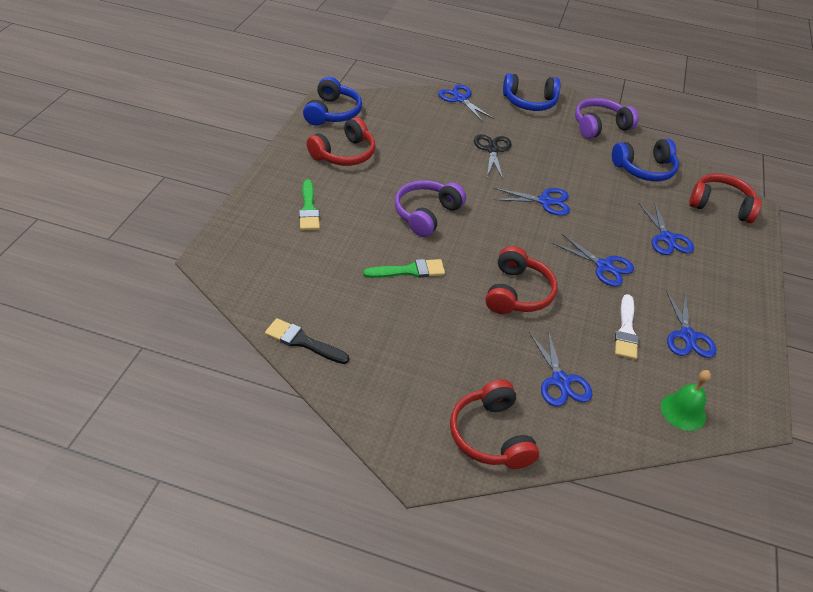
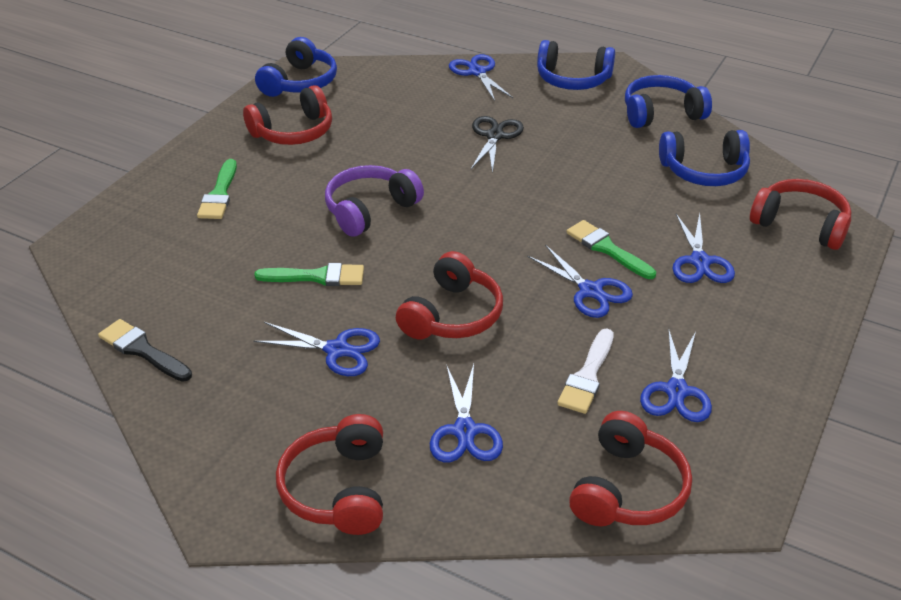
camera: 15 degrees right, 5 degrees down
(545, 201) = (541, 204): blue scissors -> blue scissors (337, 350)
(600, 126) = (661, 113): purple headphones -> blue headphones
(603, 233) = (607, 249): none -> green brush
(683, 411) = (627, 489): green bell -> red headphones

